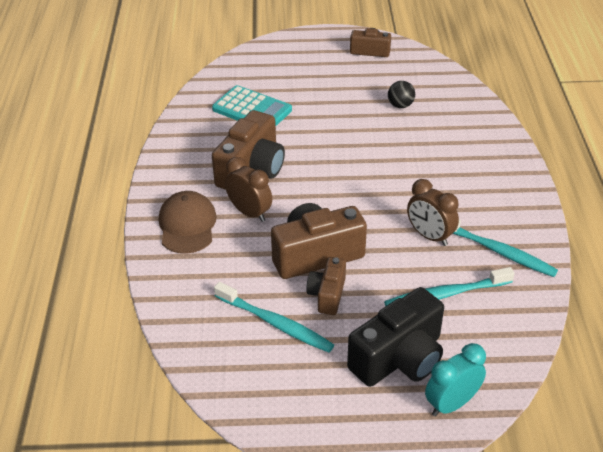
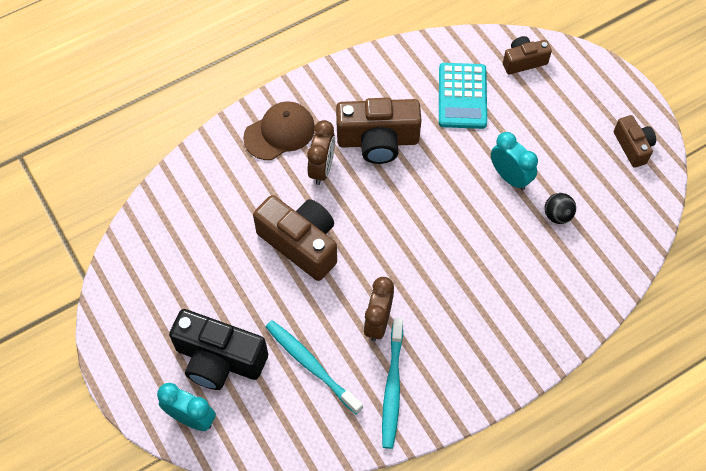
camera: 60 degrees right, 20 degrees up
(275, 323) = (208, 252): turquoise toothbrush -> none
(327, 295) = (259, 274): brown camera -> brown camera (523, 61)
(348, 115) = (509, 177): none -> turquoise clock

